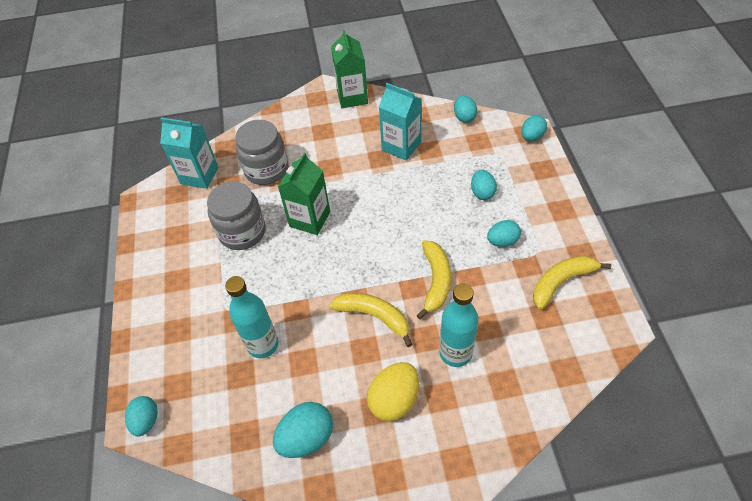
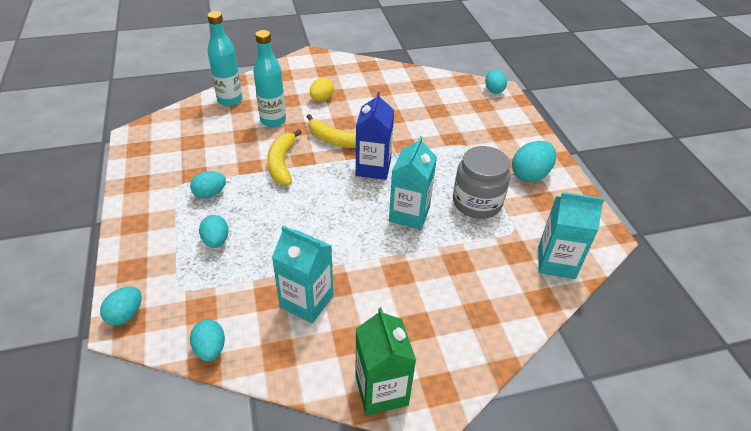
camera: 170 degrees right, 10 degrees down
(263, 344) = (426, 125): turquoise bottle -> turquoise bottle (230, 100)
(266, 169) = (476, 269): grey jar -> none
(306, 437) = (381, 83): turquoise egg -> turquoise egg (530, 175)
(310, 219) = (409, 214): green carton -> turquoise carton
(336, 275) = (373, 168): none -> blue carton
(394, 400) = (321, 99): yellow egg -> yellow egg, size x0.66
(561, 282) = (167, 162): yellow banana -> none

